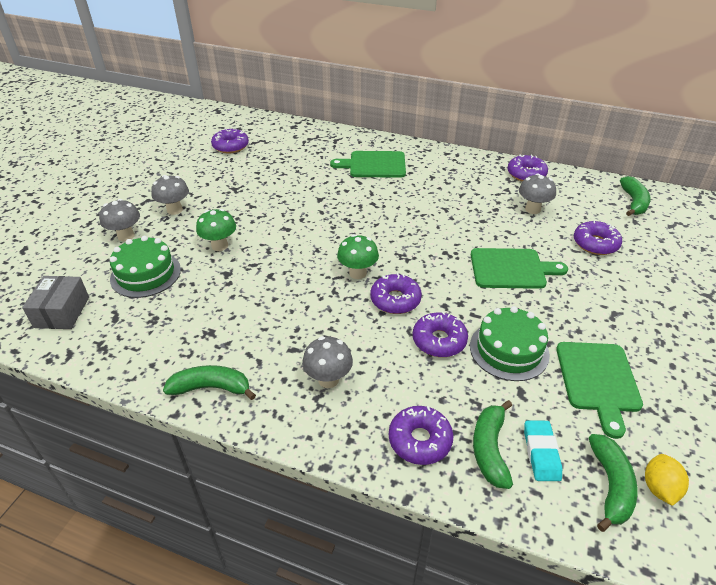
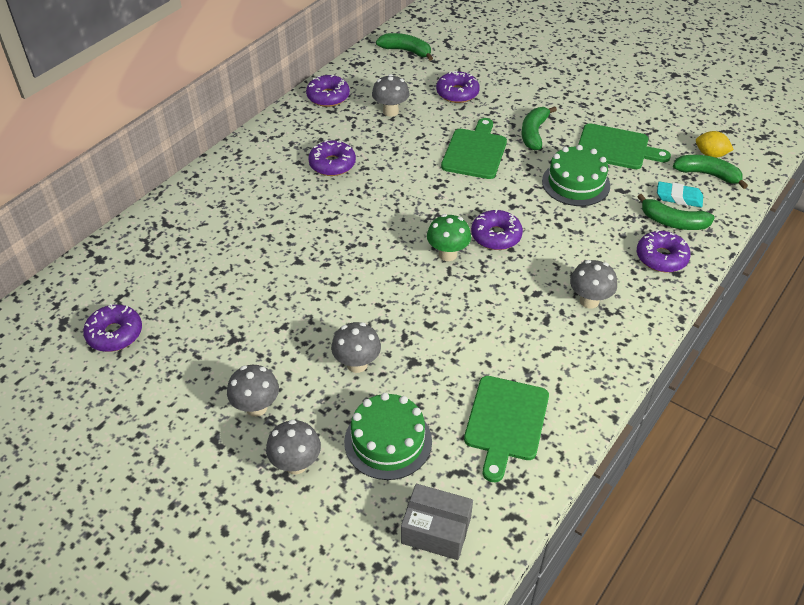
camera: 75 degrees left, 5 degrees up
(211, 388) = (585, 387): green banana -> green banana (534, 133)
(220, 246) = (357, 364): green mushroom -> grey mushroom
(374, 165) = (247, 201): green cutting board -> green cutting board (505, 422)
(439, 340) = (556, 220): purple donut -> purple donut (332, 164)

